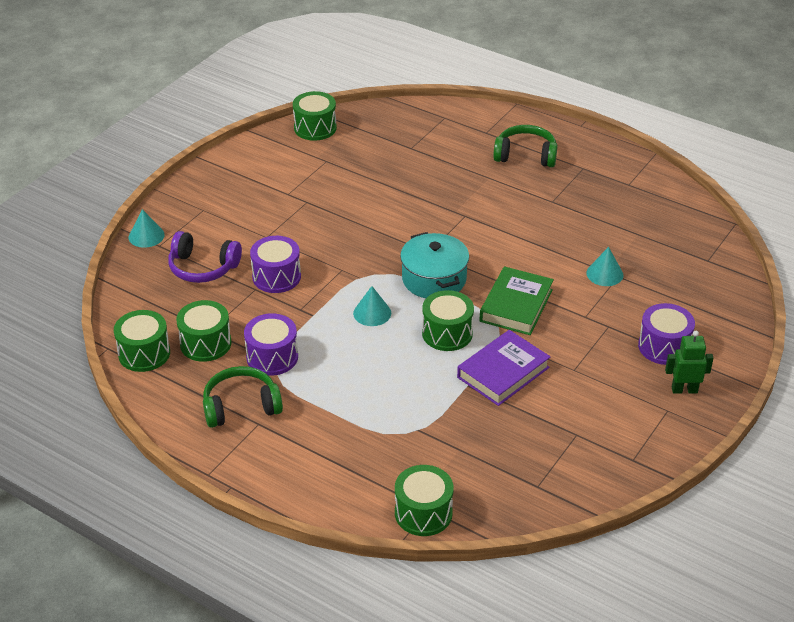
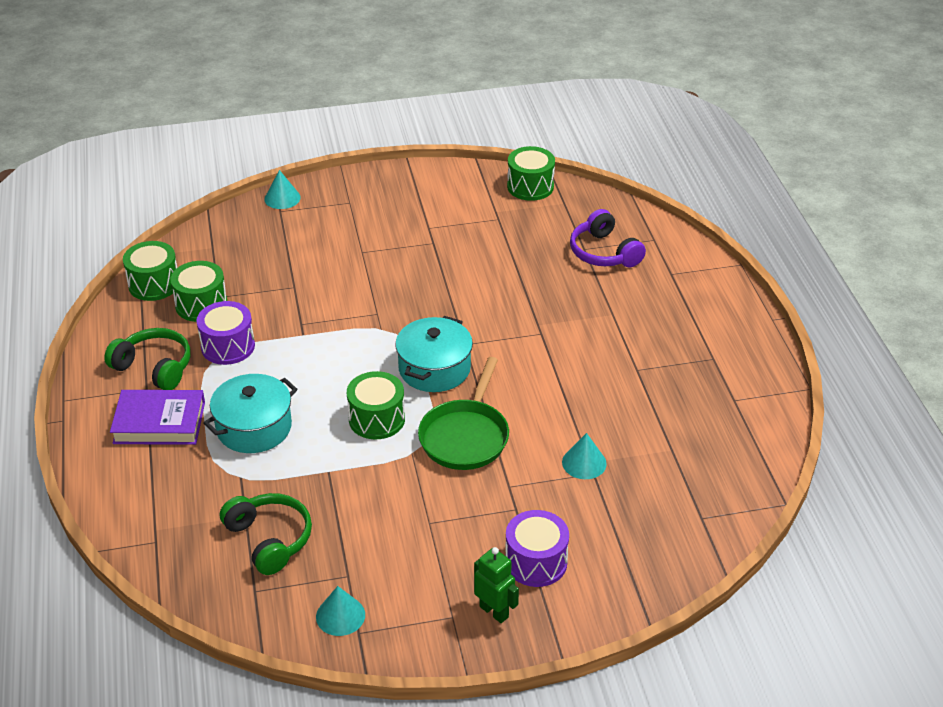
camera: 45 degrees right, 0 degrees up
(203, 267) = (283, 246): purple headphones -> purple headphones (604, 253)
(276, 277) = (322, 287): purple drum -> none
(372, 313) = (346, 363): turquoise cone -> turquoise cone (340, 615)
(376, 394) = (254, 427): none -> turquoise pot
(423, 513) = (147, 542): green drum -> none
(503, 372) = (370, 482): purple book -> purple book (159, 422)
(516, 305) = (465, 436): green book -> green pan
(525, 155) = (676, 315): green headphones -> green headphones (269, 539)

